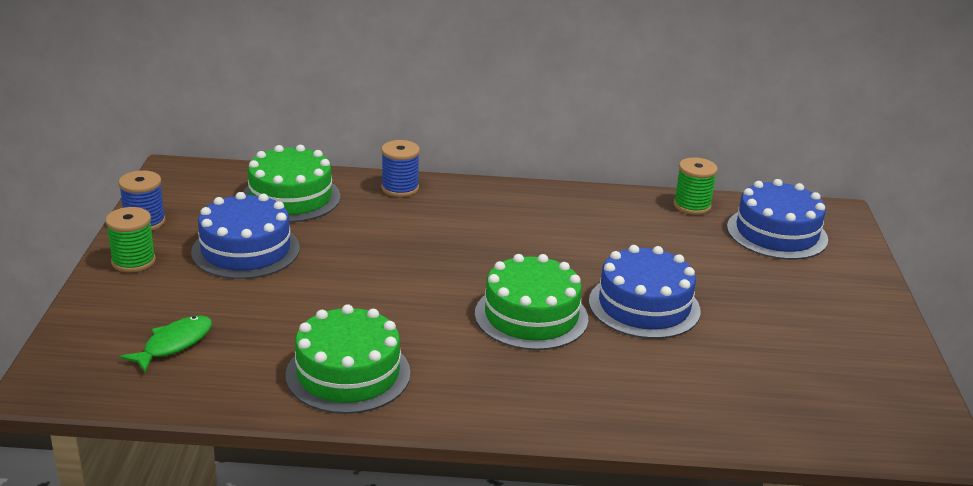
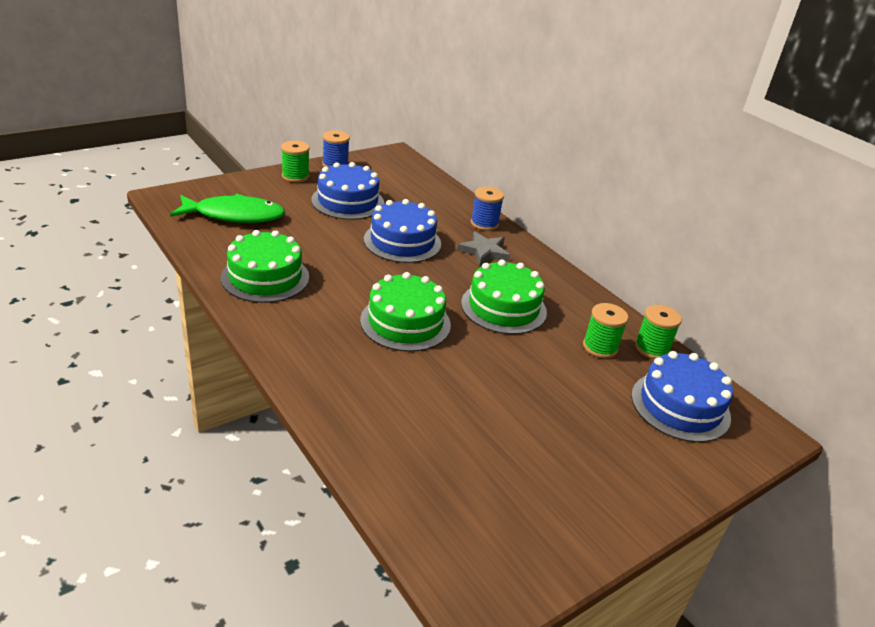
camera: 50 degrees right, 5 degrees up
(174, 344) = (234, 215): green fish -> green fish, size x1.71
(291, 197) = (420, 194): green cake -> green cake (503, 307)
(452, 213) = (484, 251): none -> grey star
(644, 306) = (480, 368): blue cake -> blue cake (402, 241)
(668, 229) = (600, 347): none -> green spool

